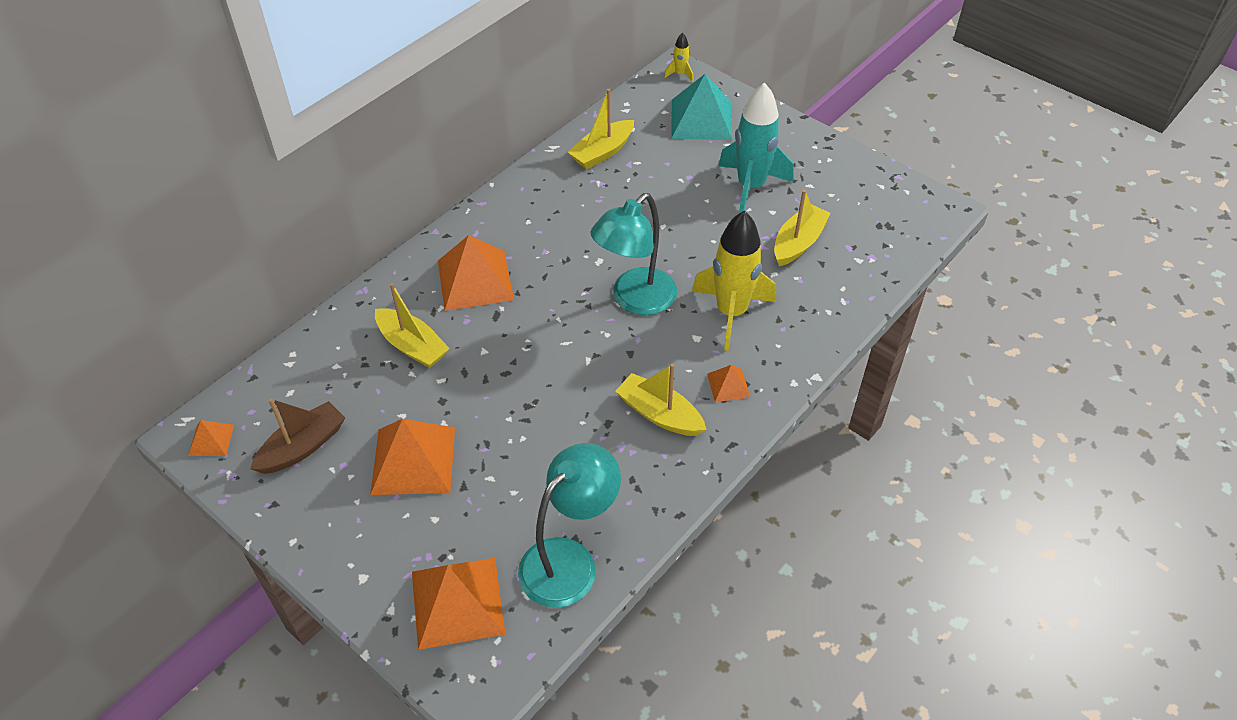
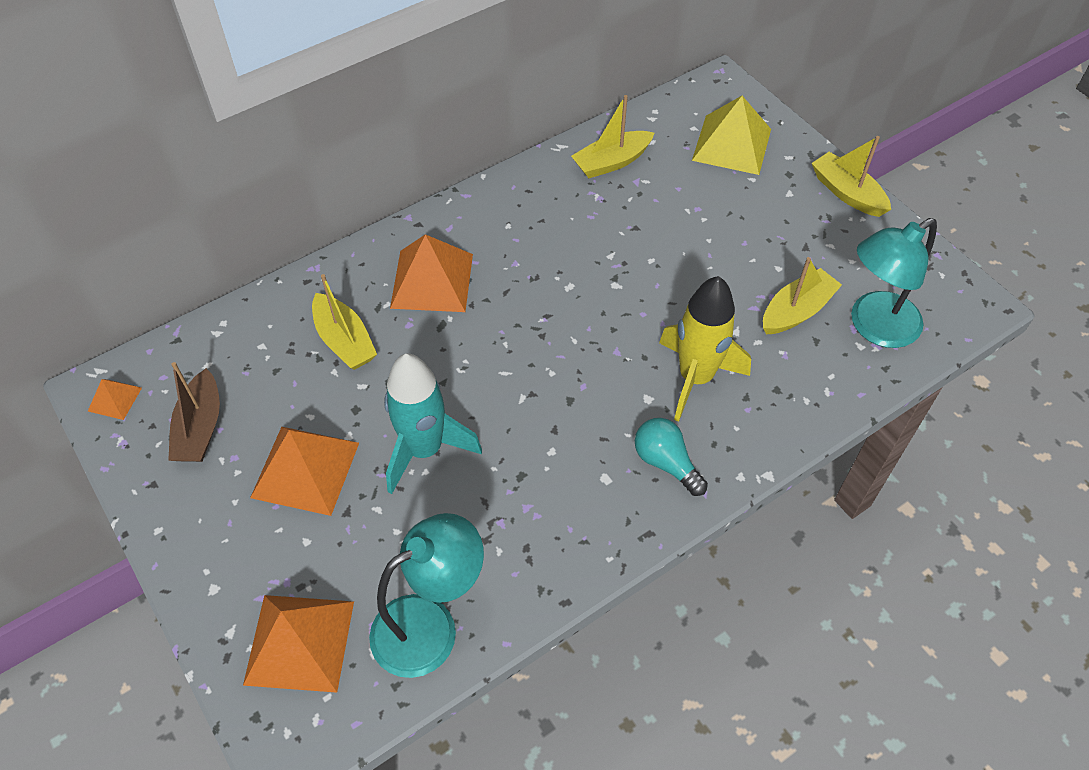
camera: 15 degrees right, 5 degrees up
(303, 446) = (200, 428): brown boat -> brown boat turned 120 degrees clockwise
(635, 300) = (594, 340): turquoise lamp -> turquoise lamp (874, 327)
(659, 414) = (579, 479): yellow boat -> yellow boat (847, 193)
(680, 74) = (724, 88): yellow rocket -> none
(701, 119) = (731, 144): turquoise pyramid -> yellow pyramid
(728, 385) = (666, 462): orange pyramid -> turquoise light bulb
(750, 187) = (763, 234): turquoise rocket -> turquoise rocket (424, 449)

